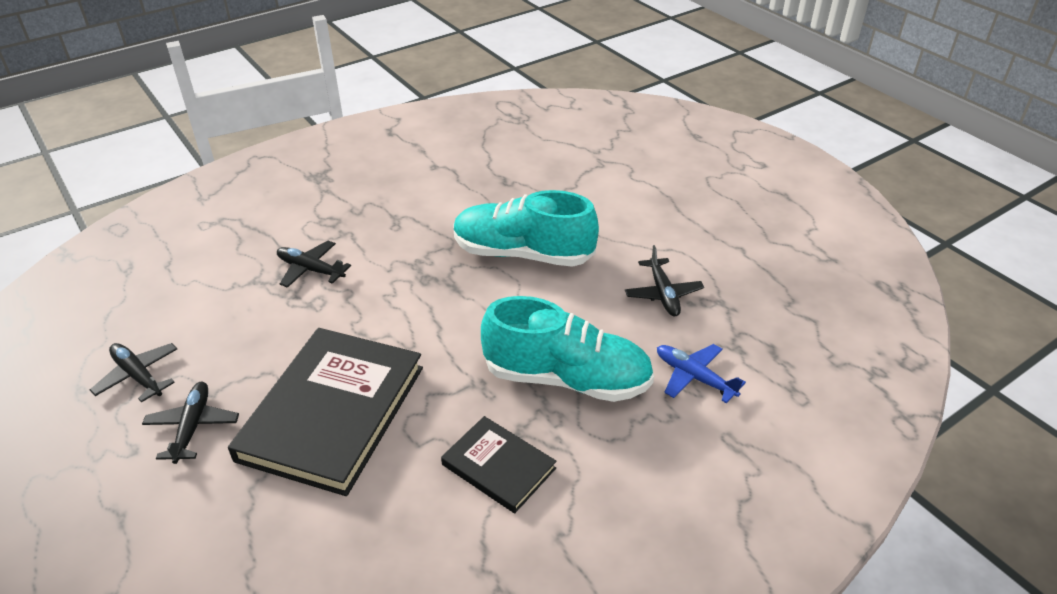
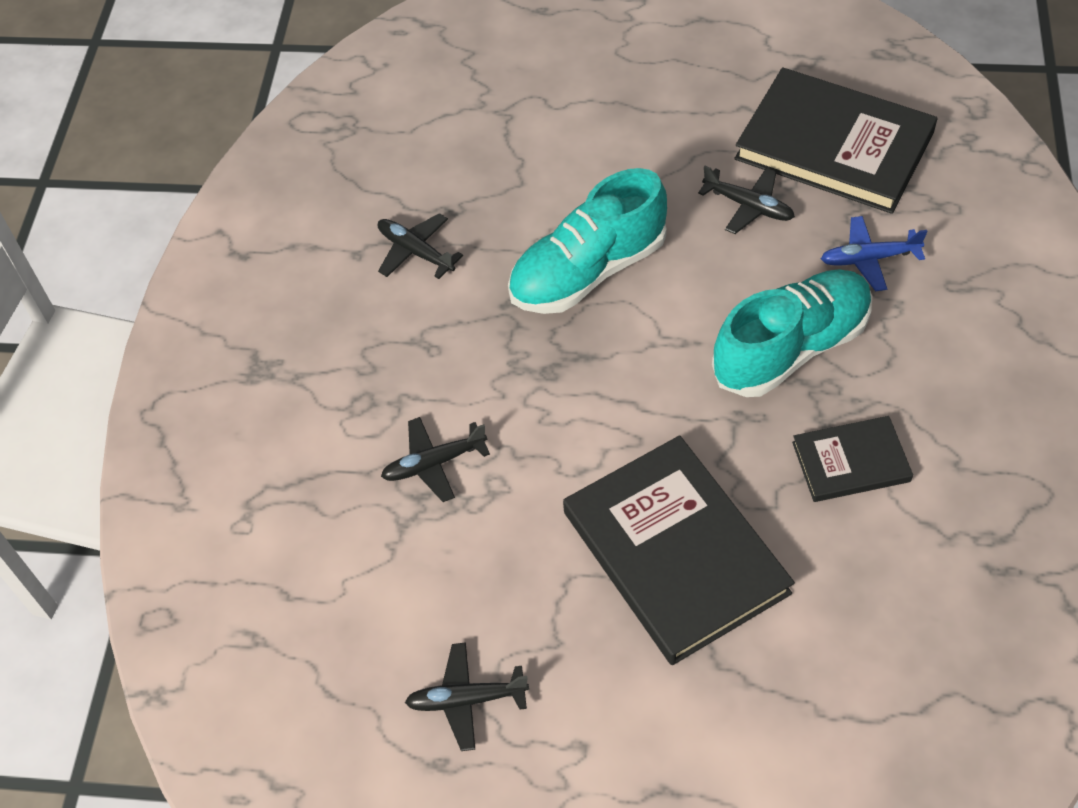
camera: 45 degrees left, 15 degrees up
(192, 427) = (591, 680): black plane -> black plane (416, 252)
(769, 306) = (834, 145): none -> black book

